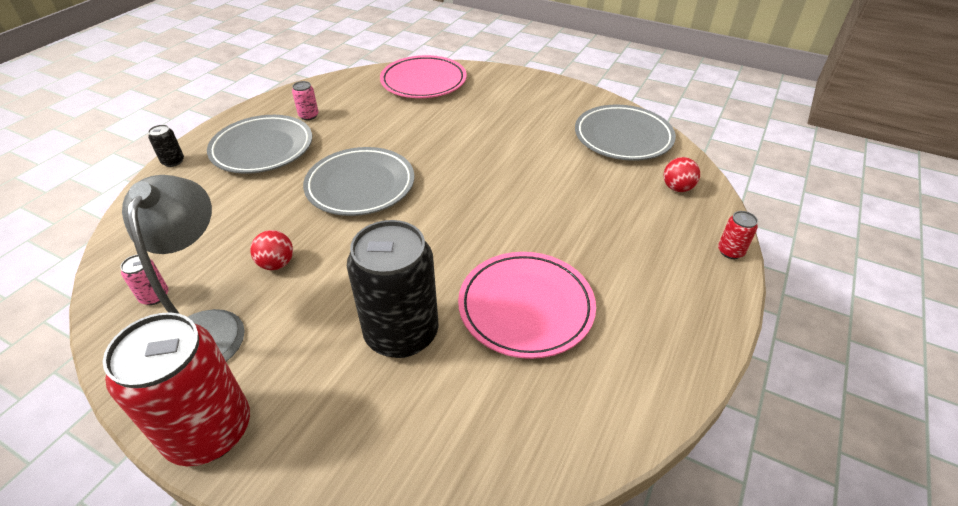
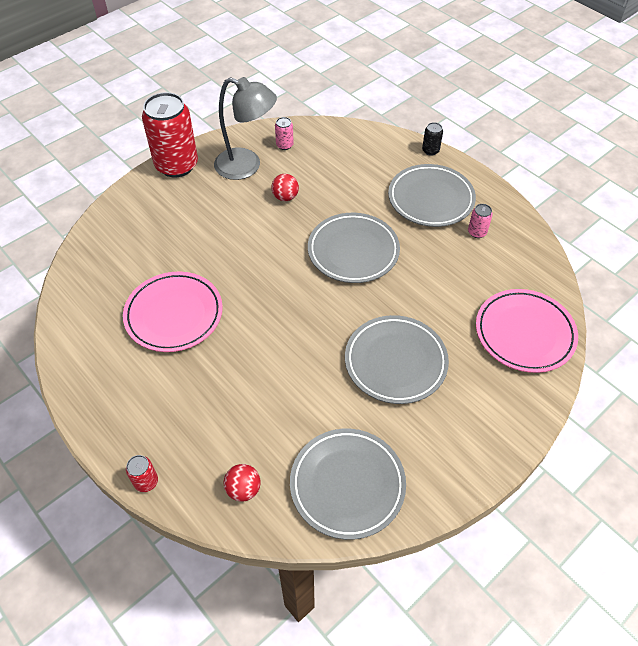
camera: 110 degrees right, 10 degrees up
(401, 333) = (192, 246): black can -> none
(490, 135) = (395, 362): none -> grey plate

